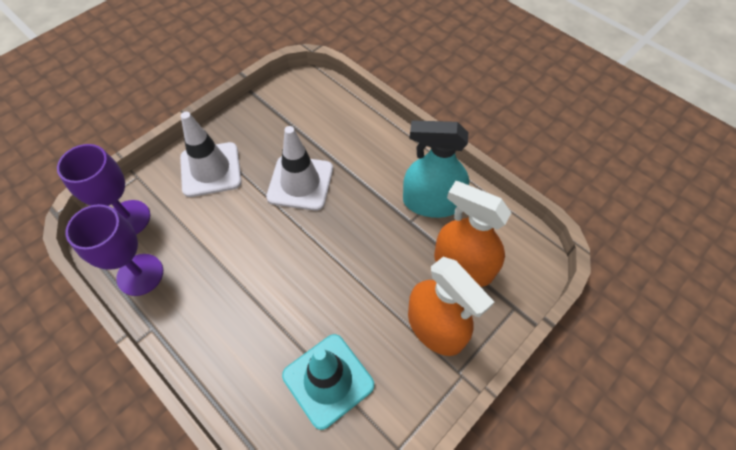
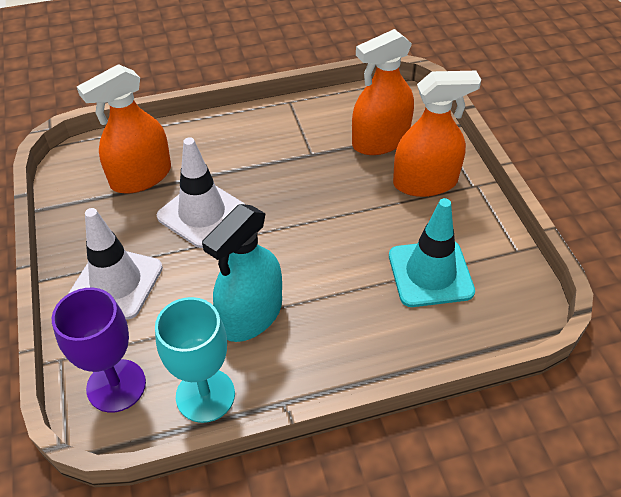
camera: 60 degrees left, 10 degrees down
(140, 274) = (205, 395): purple goblet -> turquoise goblet
(314, 127) = (141, 177): none -> orange spray bottle
(431, 202) = (303, 132): turquoise spray bottle -> turquoise spray bottle (251, 315)

